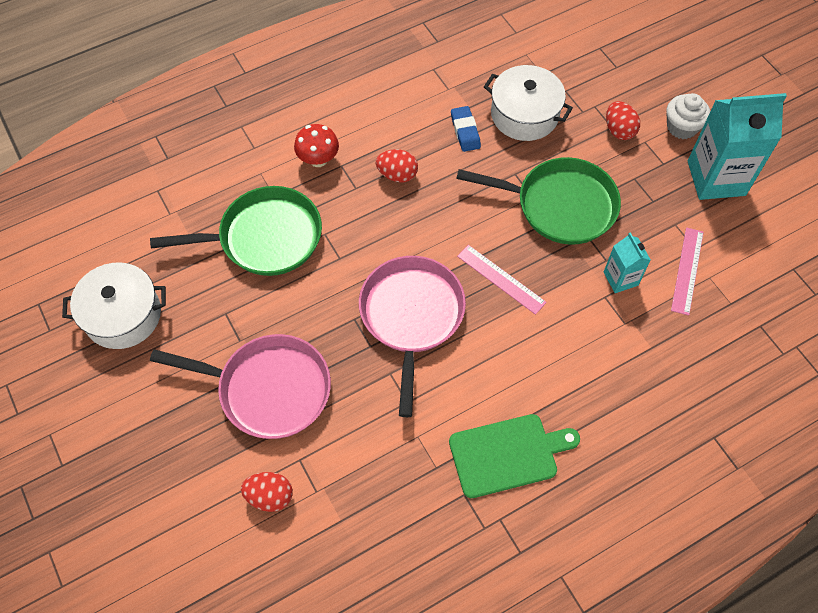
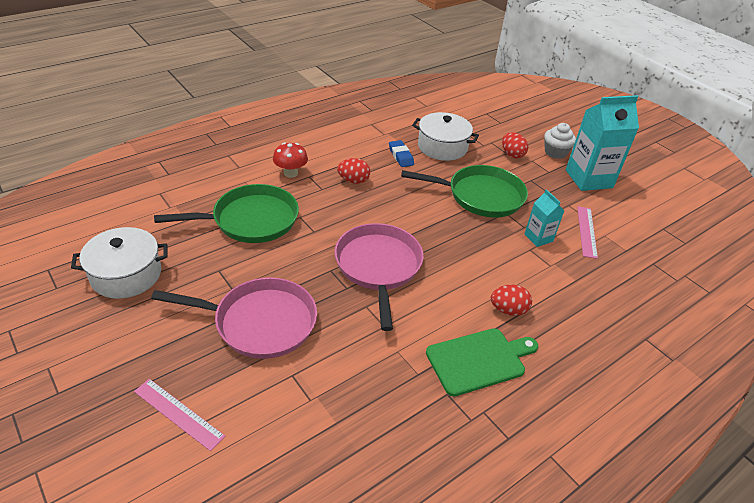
camera: 10 degrees left, 20 degrees down
(270, 496) = (266, 406): red egg -> red egg (508, 310)
(501, 279) = (446, 241): pink ruler -> pink ruler (178, 413)

